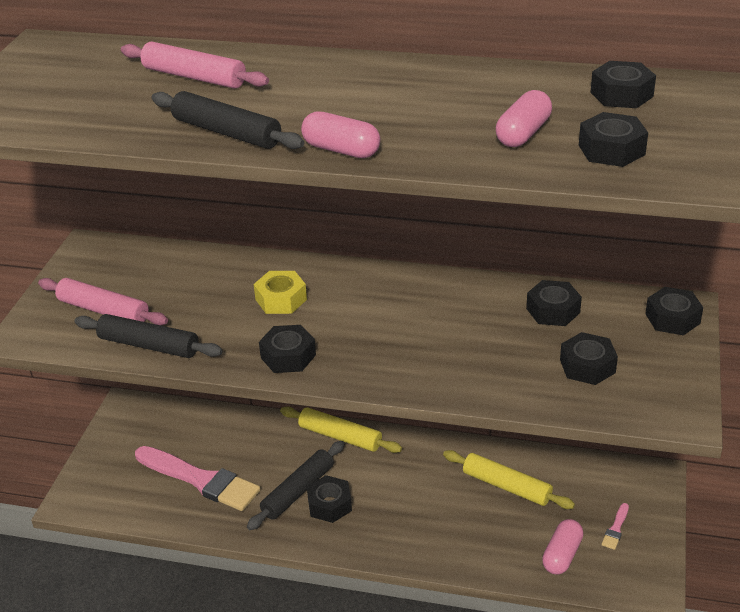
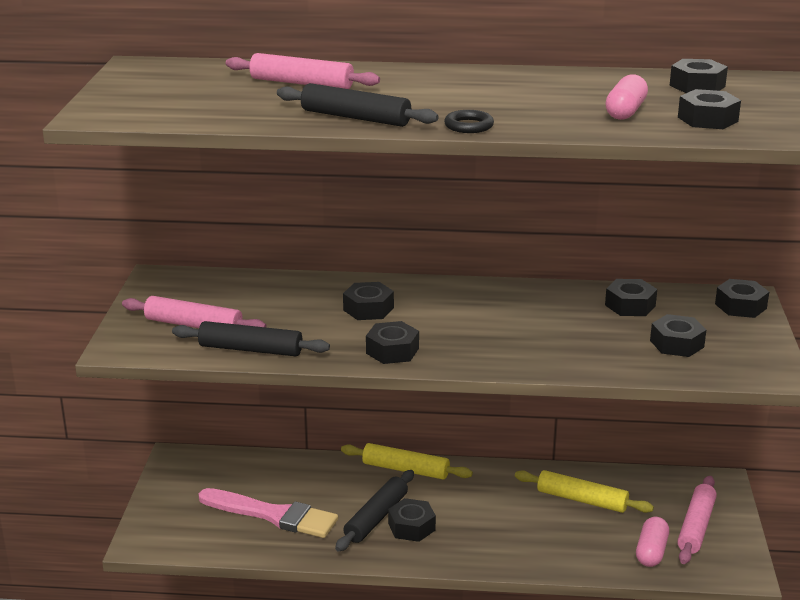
camera: 10 degrees left, 10 degrees down
(281, 299) = (368, 309): yellow nut -> black nut
(341, 150) = (468, 126): pink capsule -> black ring
(615, 529) = (696, 527): pink brush -> pink rolling pin

